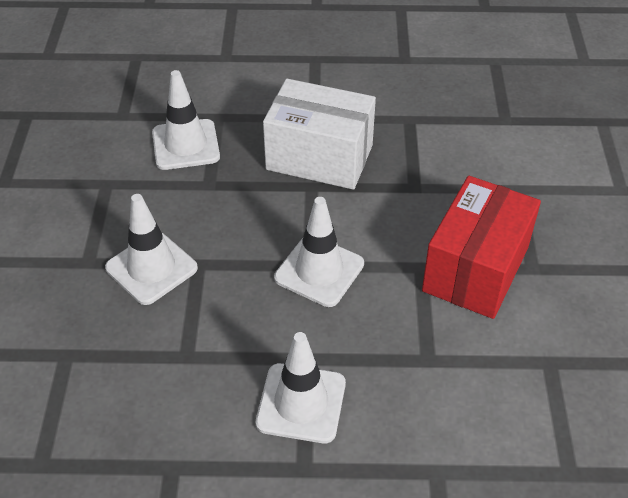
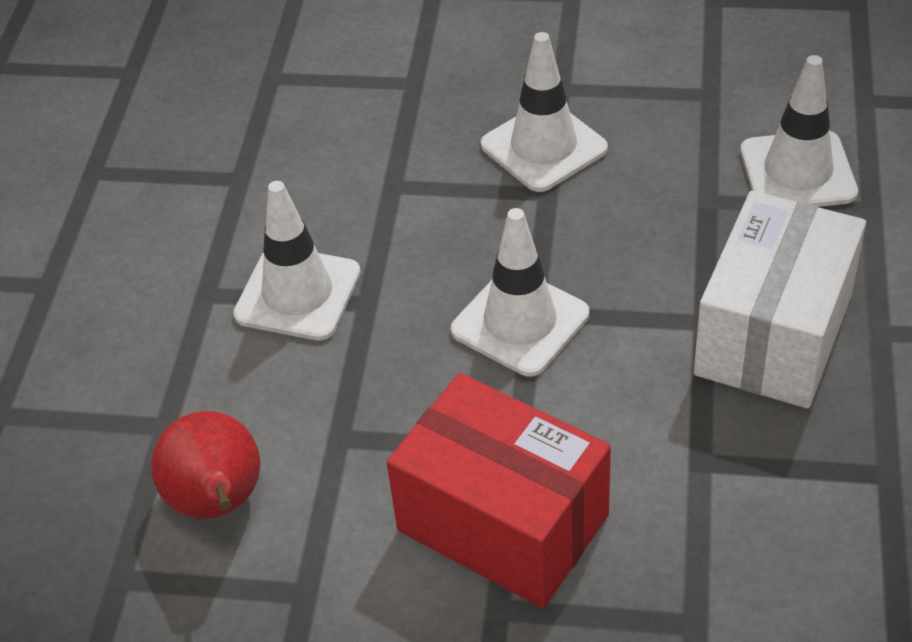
camera: 100 degrees right, 0 degrees up
(496, 422) = (218, 503): none -> red pear

